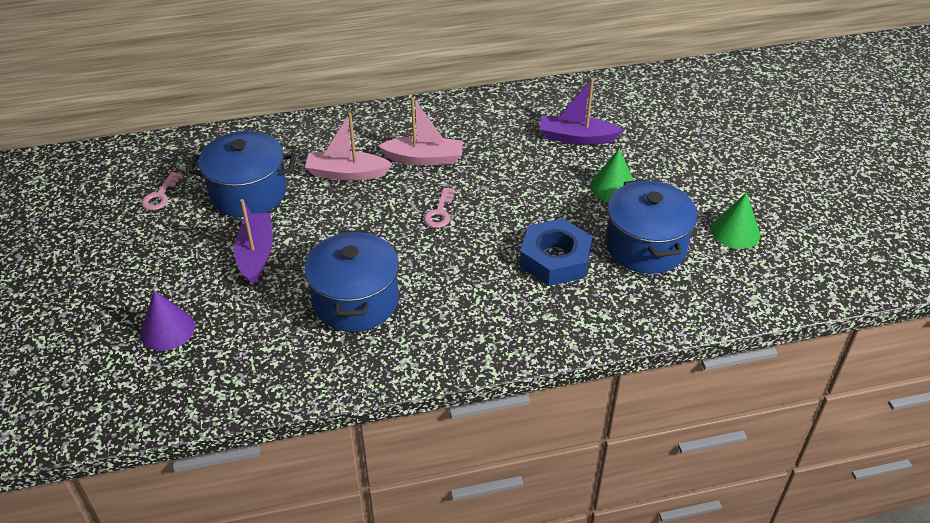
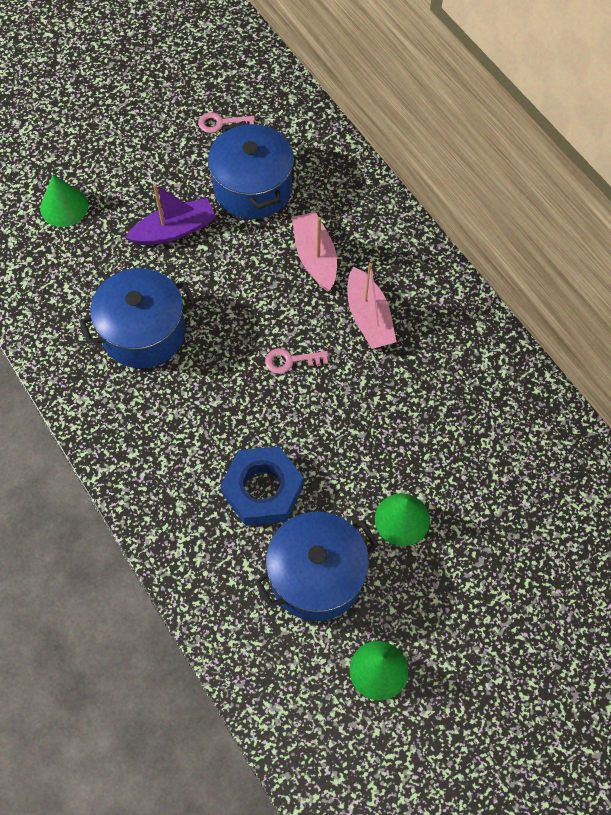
camera: 70 degrees right, 20 degrees up
(167, 329) = (64, 206): purple cone -> green cone
(576, 138) = (474, 457): purple boat -> none

